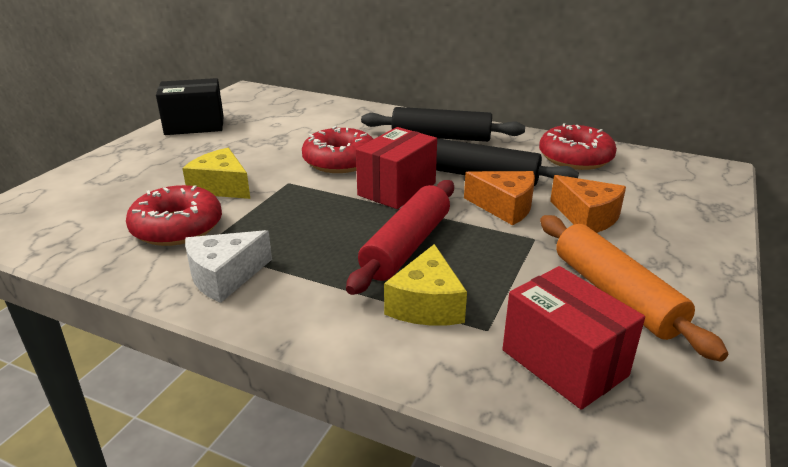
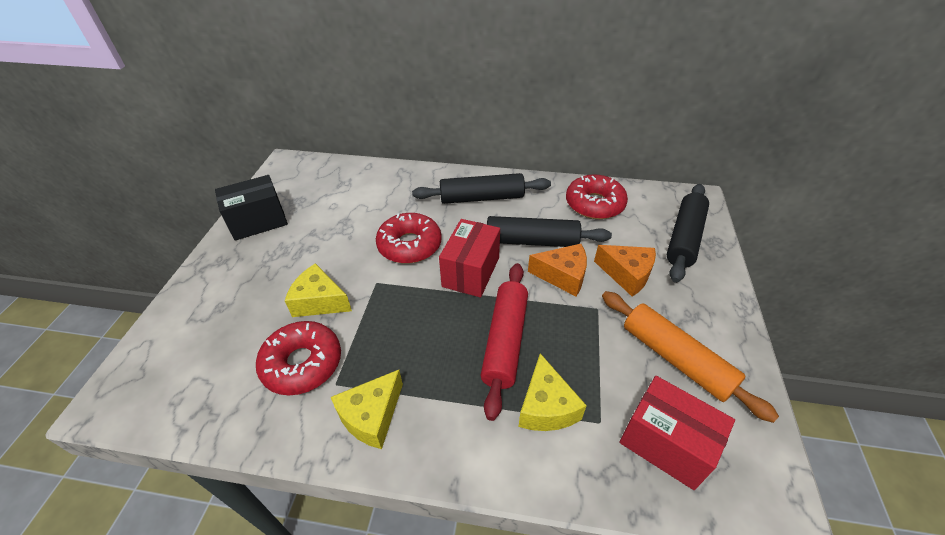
camera: 15 degrees left, 15 degrees up
(225, 276) = (371, 416): white cheese -> yellow cheese
(680, 199) = (684, 238): none -> black rolling pin

